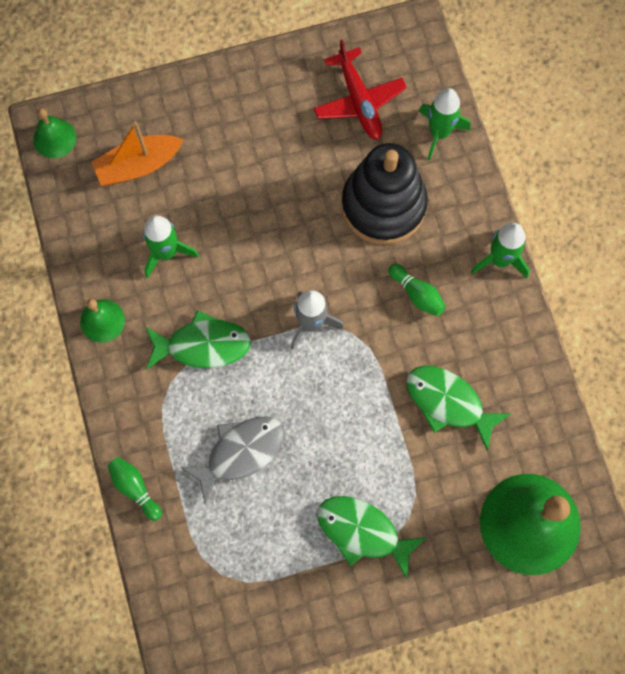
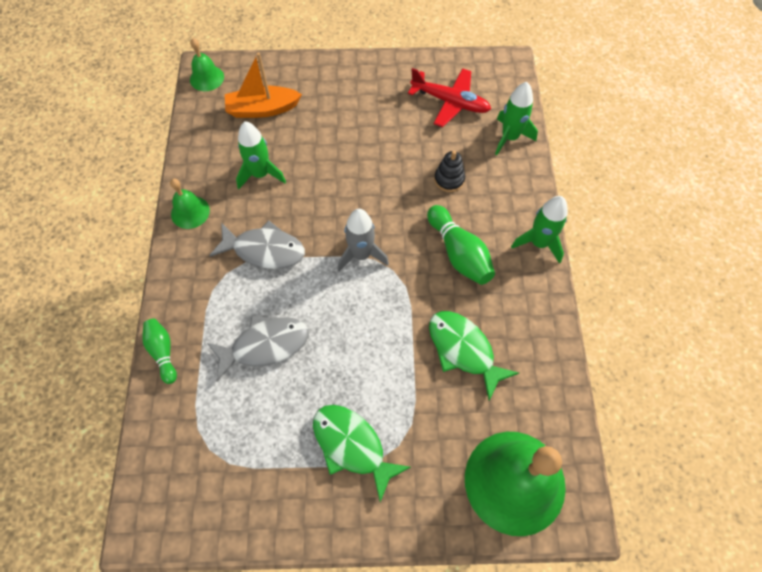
camera: 15 degrees right, 10 degrees down
(203, 345) = (264, 250): green fish -> grey fish
(359, 101) = (450, 102): red plane -> red plane turned 60 degrees counterclockwise
(383, 205) = (449, 179): black stacking toy -> black stacking toy, size x0.42
(417, 294) = (459, 253): green bowling pin -> green bowling pin, size x1.59

